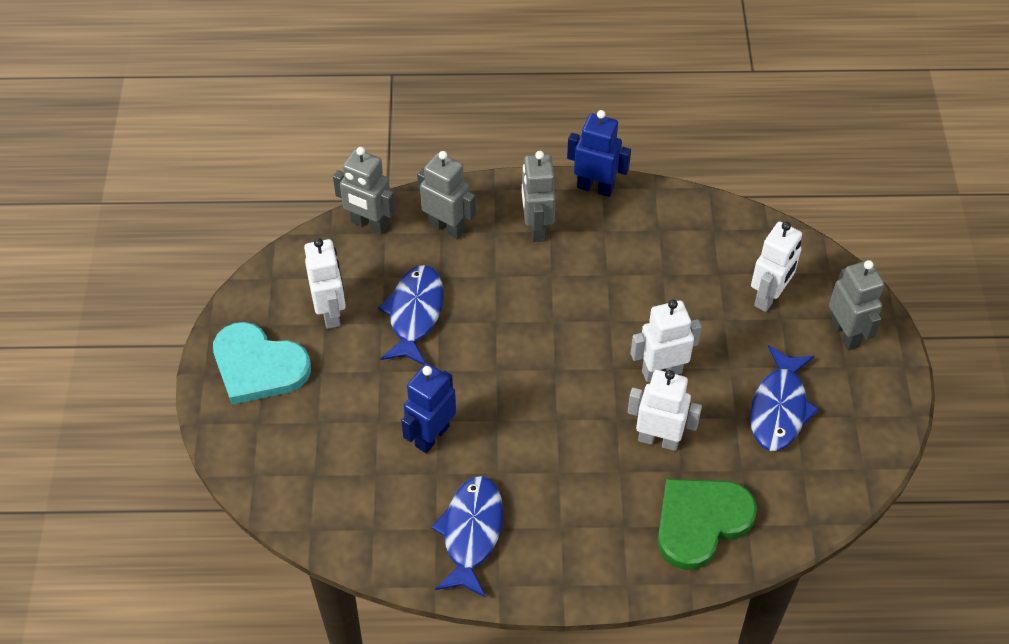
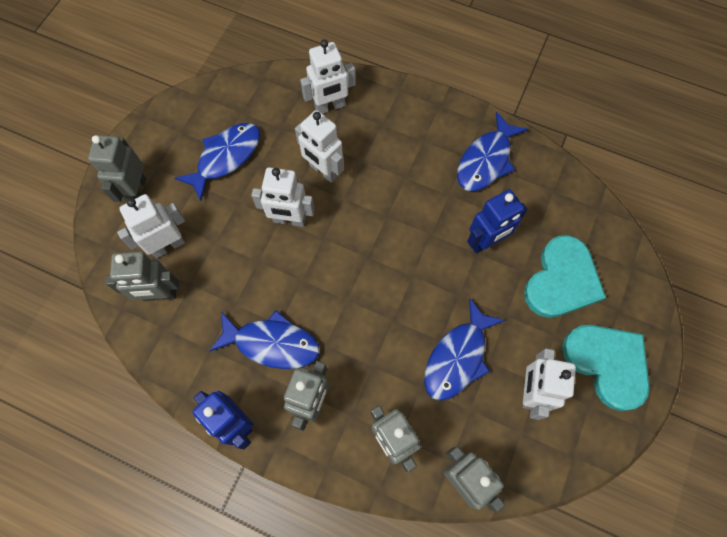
camera: 155 degrees left, 15 degrees up
(331, 428) = (561, 280): none -> turquoise heart
(603, 256) = (272, 343): none -> blue fish
(701, 522) = (330, 107): green heart -> white robot
(741, 253) = (160, 294): none -> grey robot

